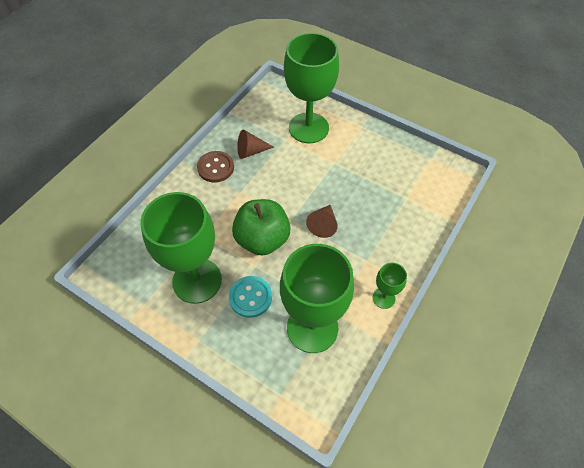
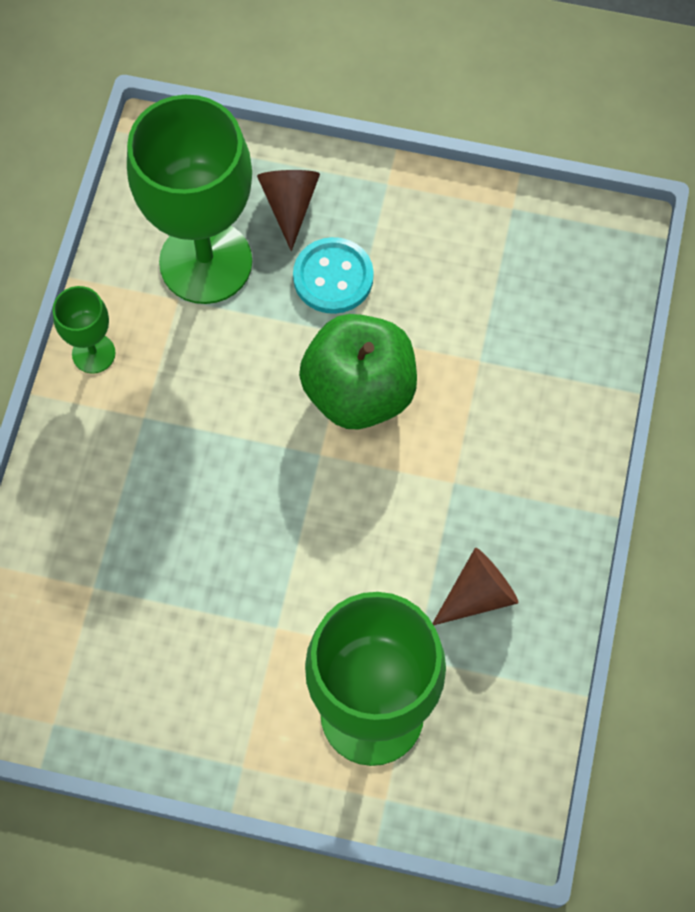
camera: 160 degrees right, 10 degrees up
(197, 280) = (442, 274): green goblet -> none
(216, 167) = (534, 523): brown button -> none
(323, 225) = (251, 463): brown cone -> brown cone (289, 205)

